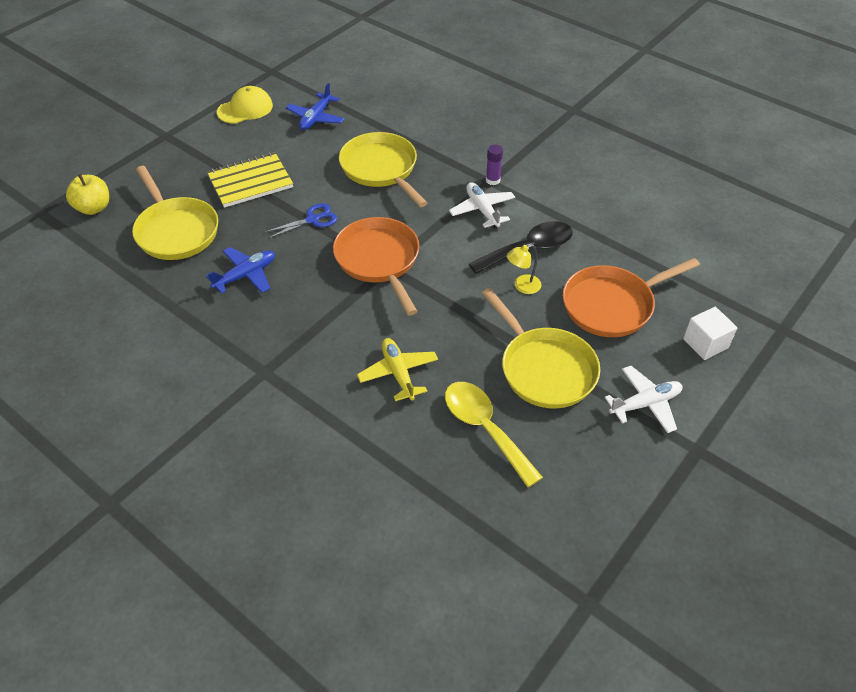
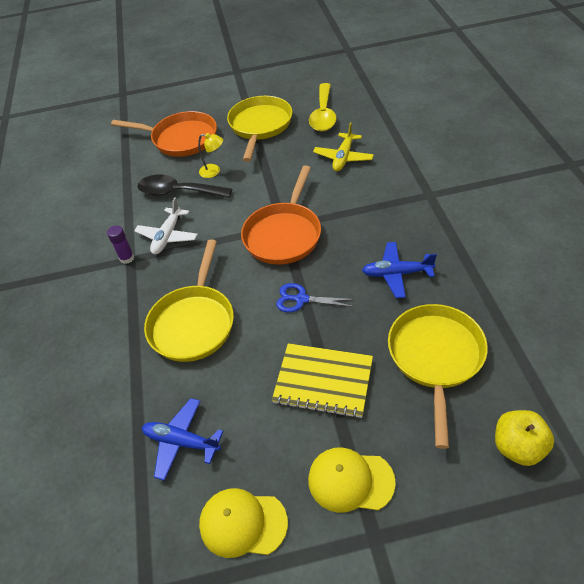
camera: 135 degrees left, 0 degrees up
(195, 148) = (350, 480): none -> yellow cap
(316, 118) = (181, 442): blue plane -> blue plane turned 135 degrees counterclockwise
(645, 404) = (233, 93): white plane -> none
(705, 343) = (166, 103): white cube -> none

